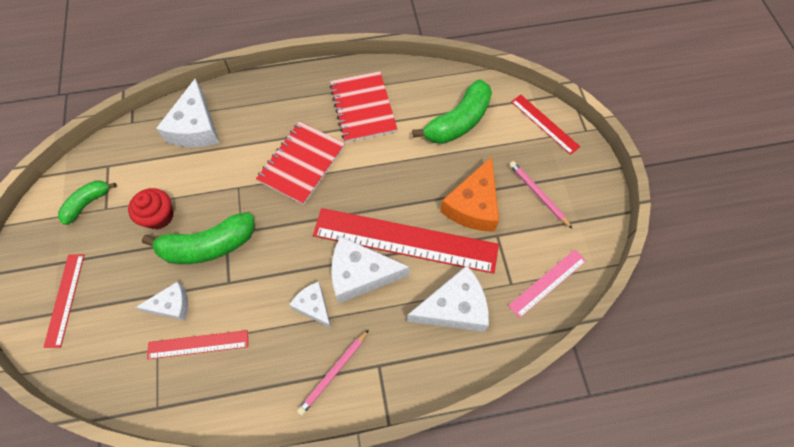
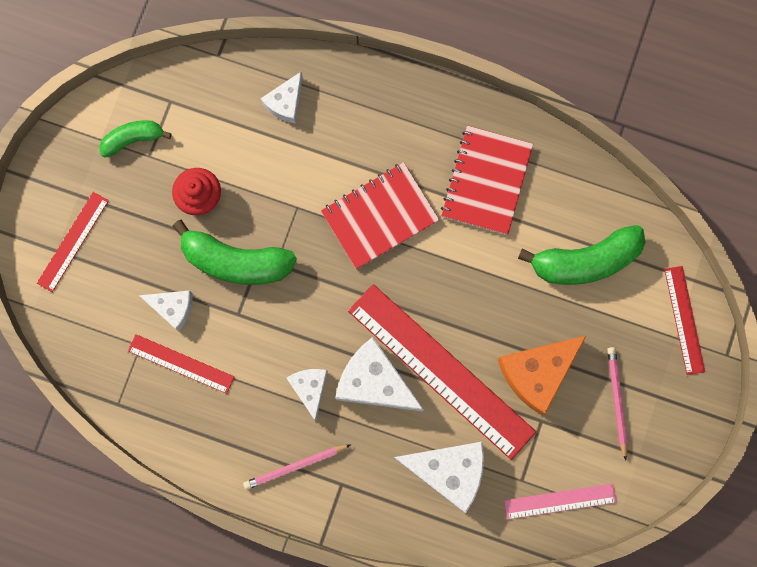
camera: 30 degrees right, 15 degrees up
(196, 127) = (285, 102): white cheese -> white cheese, size x0.58

